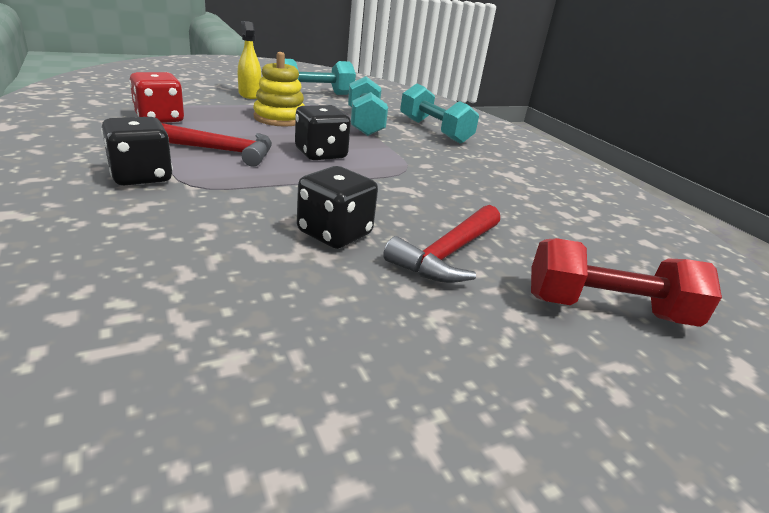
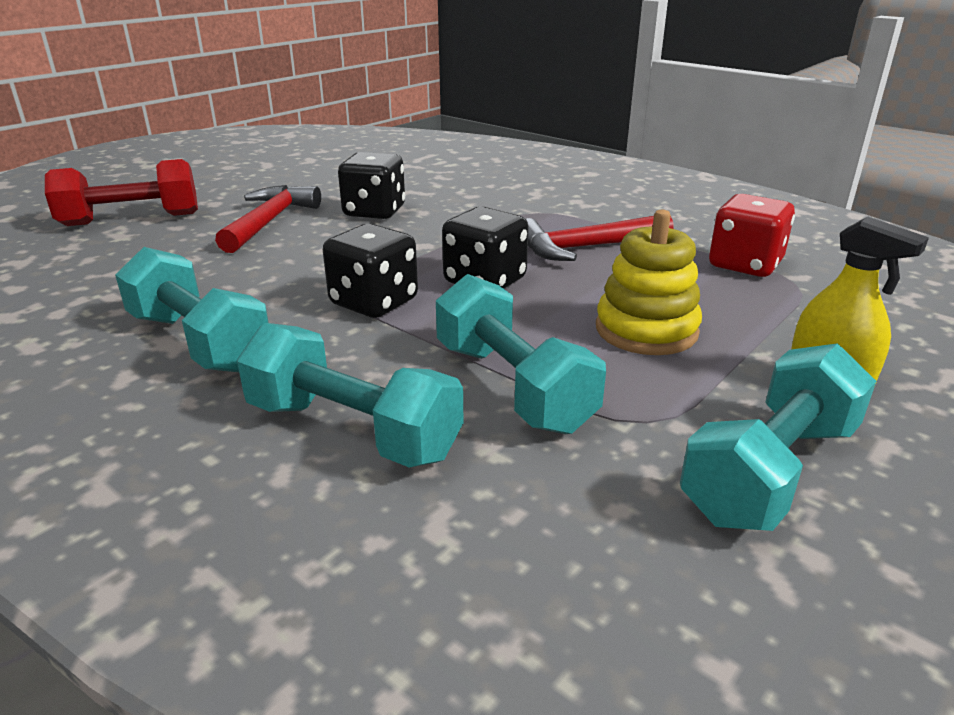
camera: 160 degrees right, 0 degrees up
(141, 176) = (584, 207): black dice -> black dice (374, 302)
(498, 172) = (199, 342): none -> turquoise dumbbell

